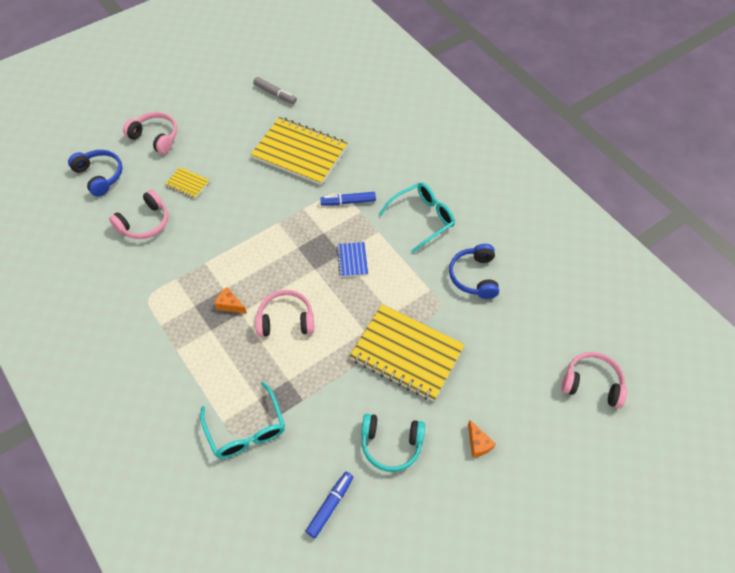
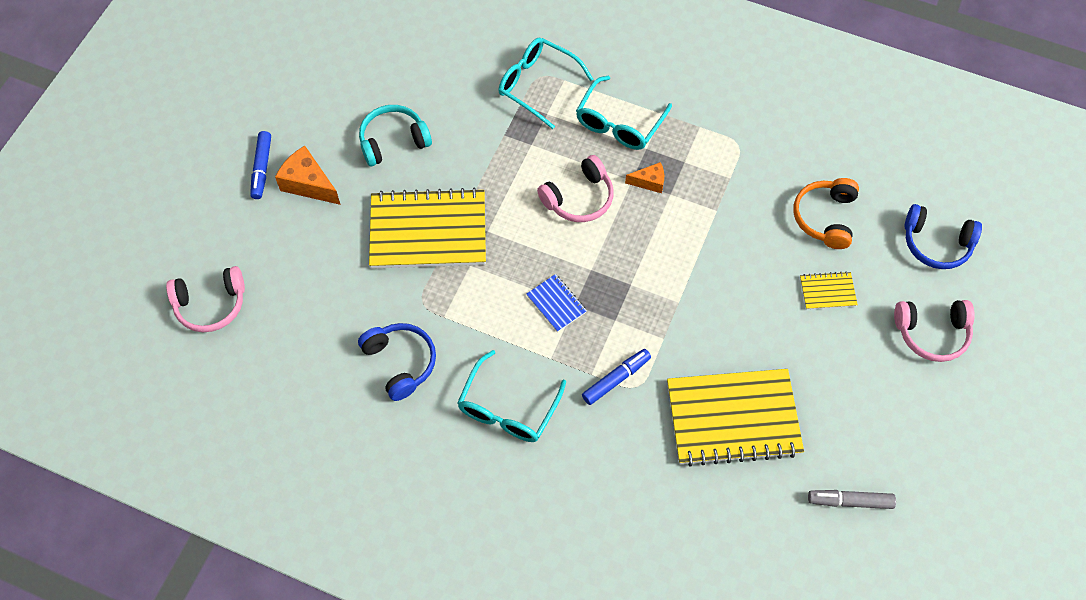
camera: 150 degrees right, 5 degrees up
(144, 223) = (825, 217): pink headphones -> orange headphones
(212, 360) = (619, 123): none -> turquoise glasses
(330, 505) = (418, 68): blue marker -> blue marker (262, 168)
(478, 444) = (308, 184): orange cheese -> orange cheese, size x1.67

